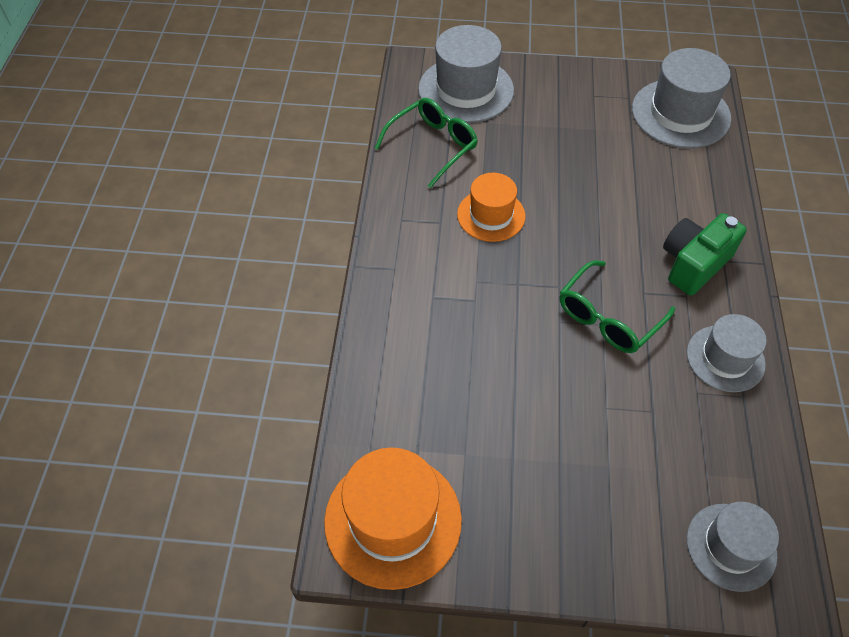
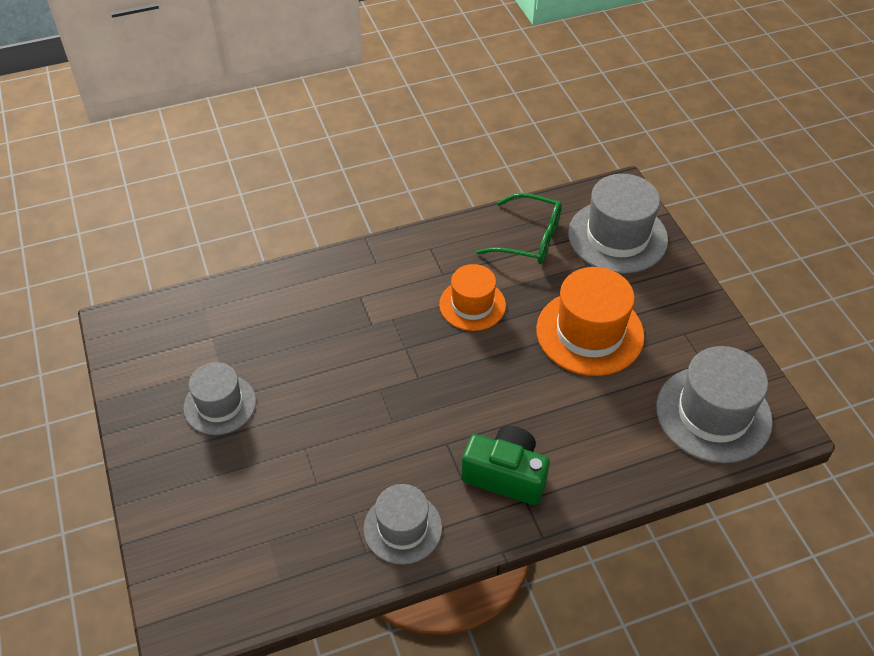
camera: 65 degrees right, 5 degrees down
(393, 520) = (148, 343): orange hat -> orange hat (589, 332)
(608, 317) = (402, 423): green glasses -> none
(731, 546) = (205, 575): grey hat -> grey hat (220, 404)

